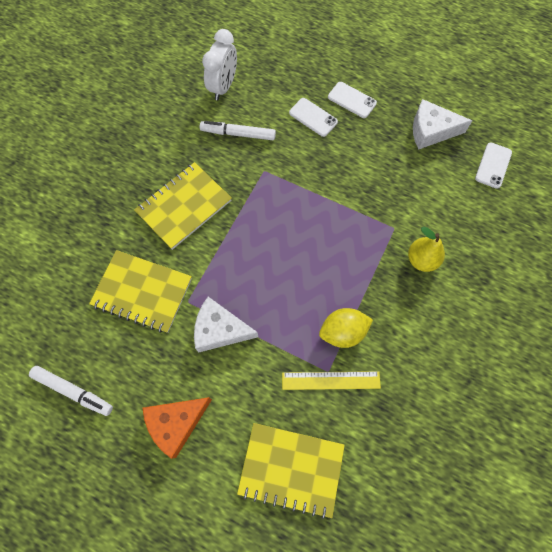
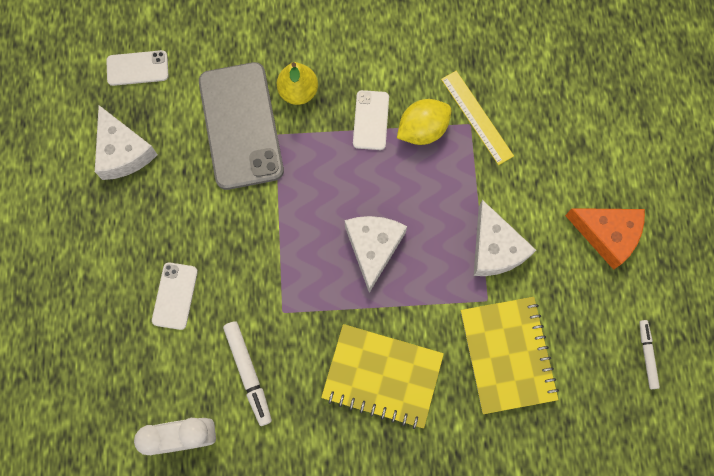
camera: 120 degrees left, 5 degrees up
(73, 391) = (647, 355): white marker -> white marker, size x0.64
(272, 247) = (373, 248): none -> white cheese
(291, 469) = (576, 111): yellow notebook -> none
(343, 332) = (422, 130): yellow lemon -> yellow lemon turned 75 degrees counterclockwise
(352, 100) = (124, 263): white phone -> white phone (371, 120)
(413, 208) = (240, 126): none -> grey phone

